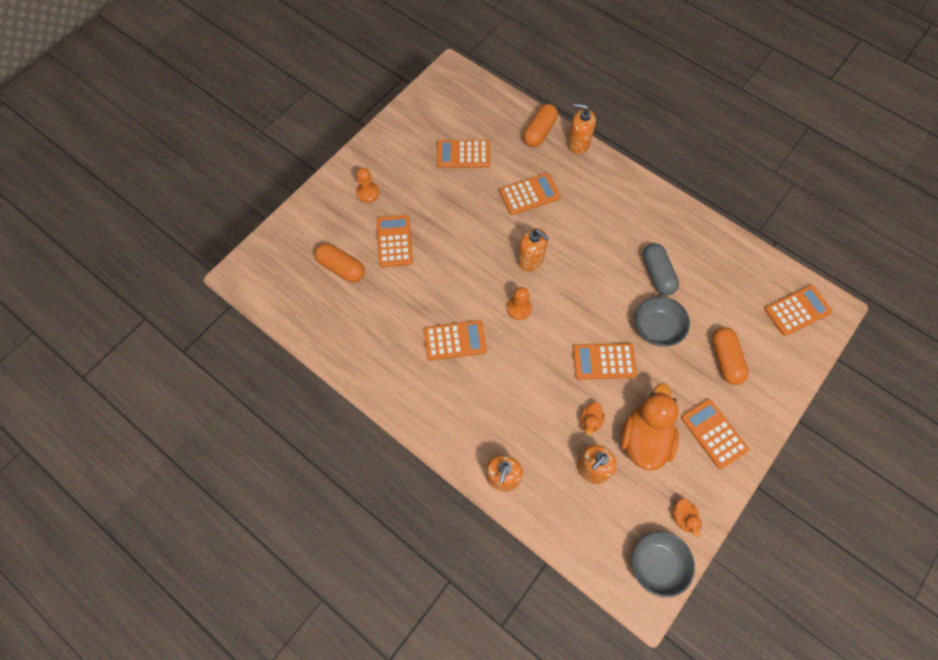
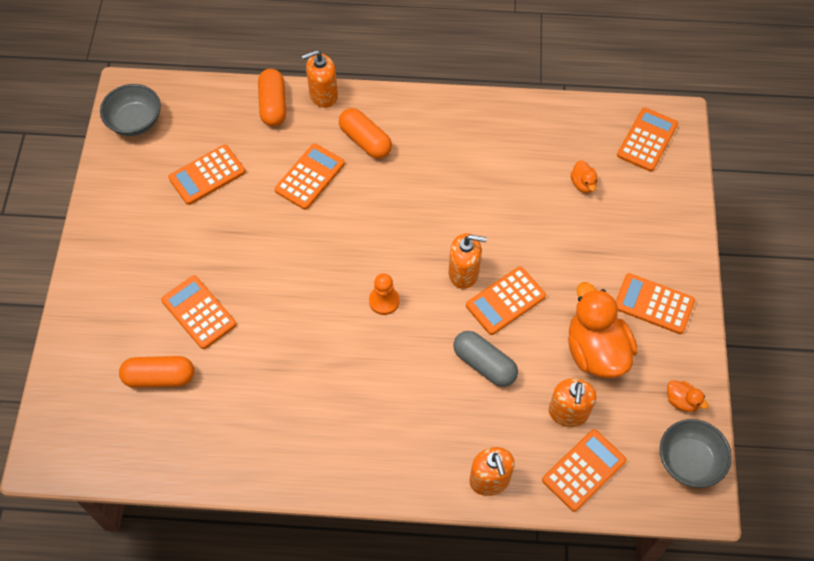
camera: 35 degrees left, 5 degrees down
(367, 192) = (129, 278): orange pawn -> none
(455, 340) = (341, 375): orange calculator -> orange calculator (584, 470)
(530, 260) = (360, 244): orange soap dispenser -> orange soap dispenser (463, 273)
(590, 421) = (534, 367): orange duck -> orange duck (583, 184)
(656, 328) = (532, 237): grey bowl -> grey bowl (135, 122)
(657, 274) = (496, 182): grey capsule -> grey capsule (484, 364)
(725, 359) = (616, 227): orange capsule -> orange capsule (365, 141)

